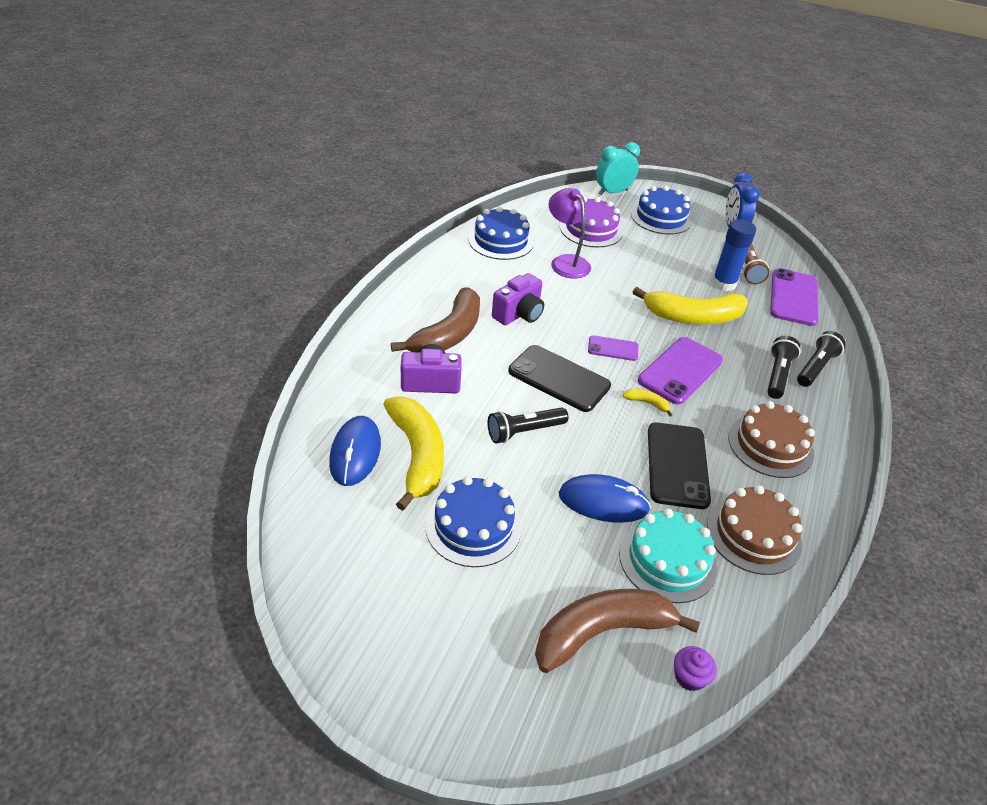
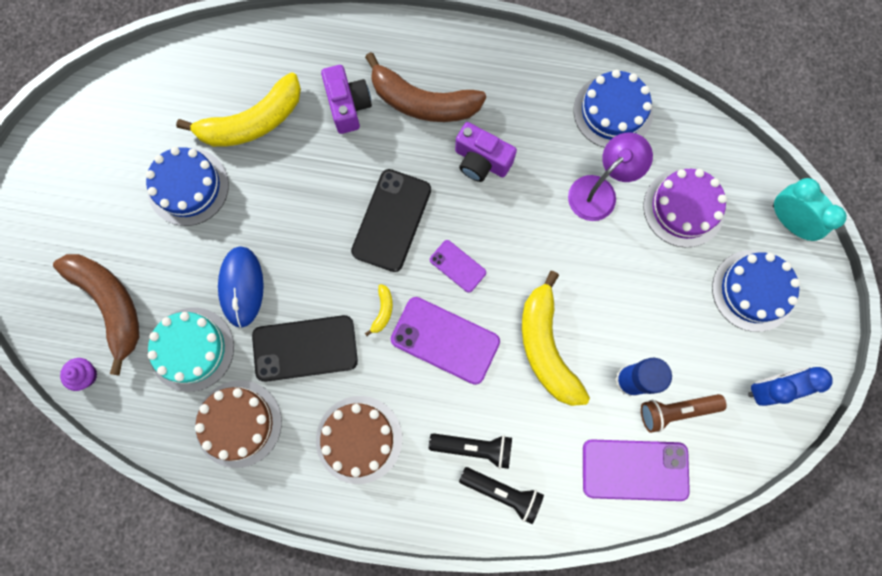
camera: 80 degrees right, 35 degrees up
(355, 453) = (241, 73): blue mouse -> none
(524, 432) = (308, 203): black flashlight -> none
(613, 348) = (457, 266): purple phone -> purple phone turned 45 degrees counterclockwise

